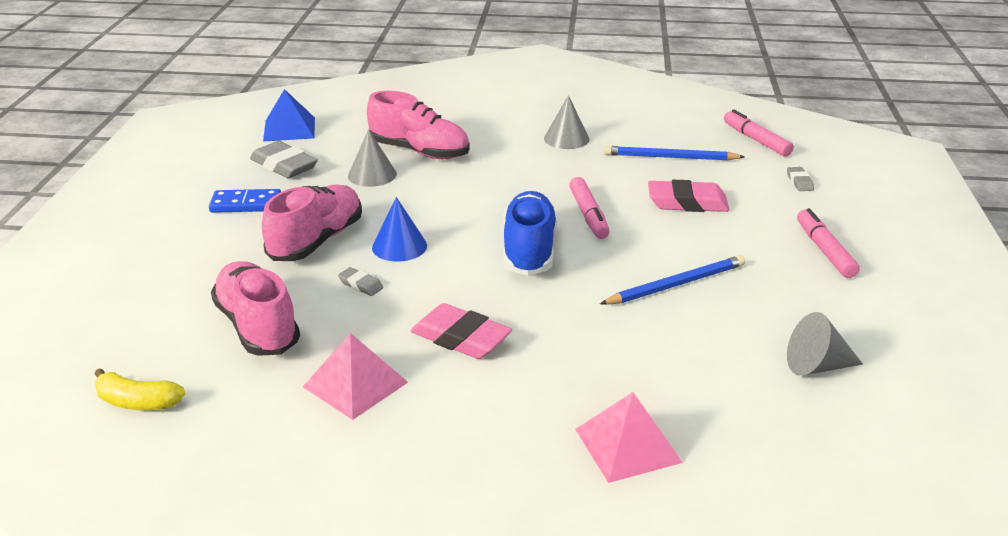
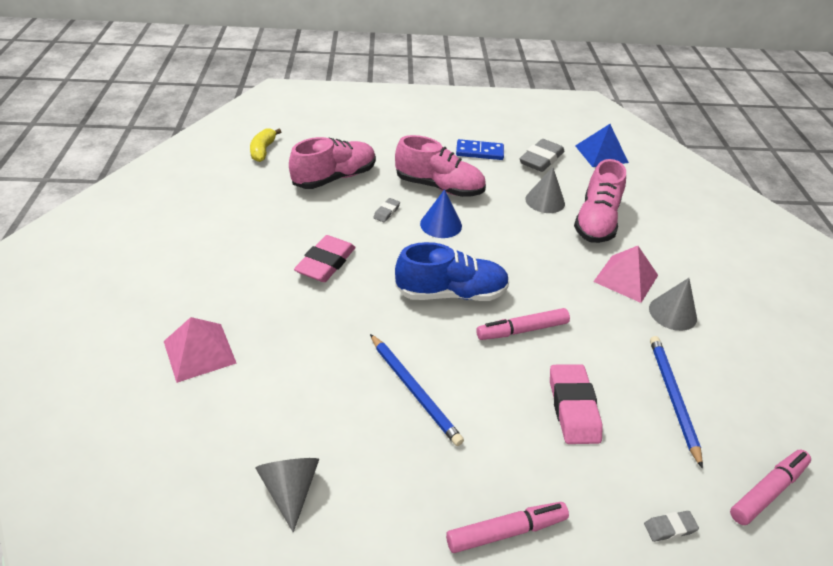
camera: 80 degrees right, 10 degrees up
(246, 204) = (479, 152): blue domino -> blue domino turned 75 degrees counterclockwise
(355, 384) = (275, 222): pink pyramid -> pink pyramid (626, 278)

